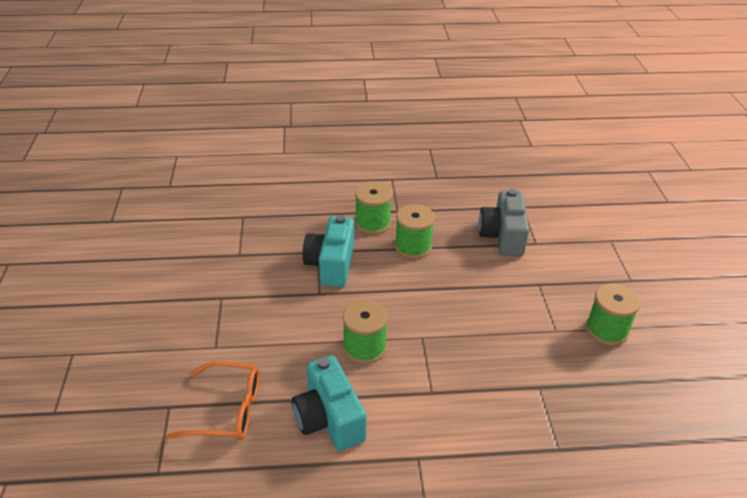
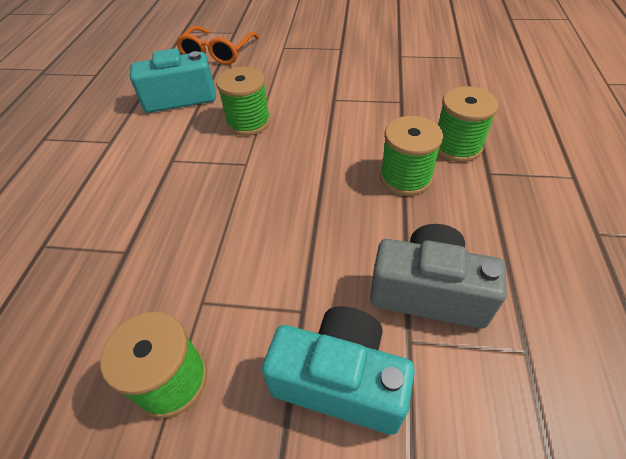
camera: 105 degrees right, 10 degrees up
(331, 264) = (377, 109): turquoise camera -> turquoise camera (340, 380)

